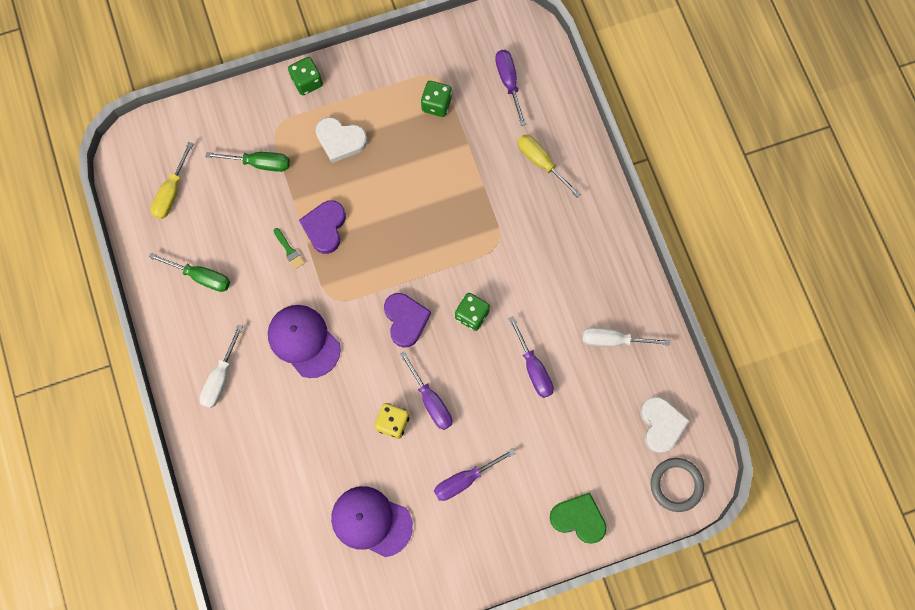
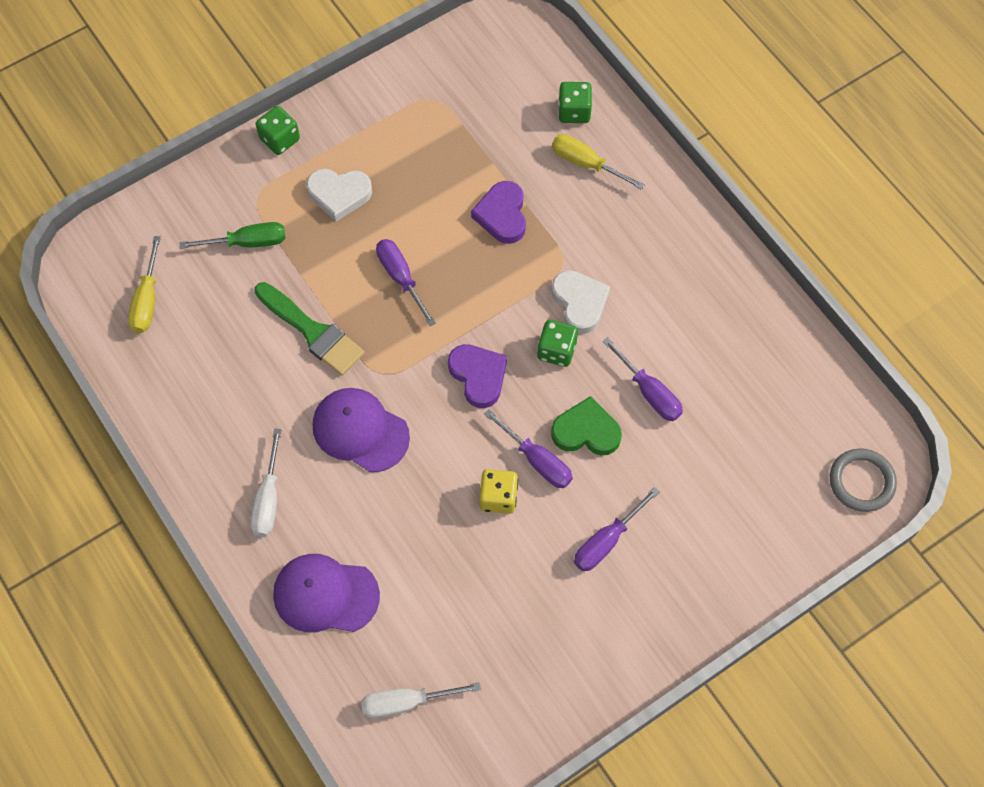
camera: 15 degrees left, 10 degrees down
(201, 276) = (210, 388): green screwdriver -> none
(289, 250) = (312, 332): green brush -> green brush, size x2.23
(325, 227) = (348, 295): purple heart -> purple heart (502, 215)
(371, 521) = (506, 620): purple cap -> purple cap (325, 595)
(436, 104) = (442, 129): green dice -> green dice (574, 112)
(509, 83) = (521, 86): purple screwdriver -> purple screwdriver (401, 278)
(578, 518) = (758, 550): green heart -> green heart (586, 431)
(613, 340) = (734, 338): white screwdriver -> white screwdriver (406, 702)
(661, 425) = (821, 418): white heart -> white heart (579, 303)

